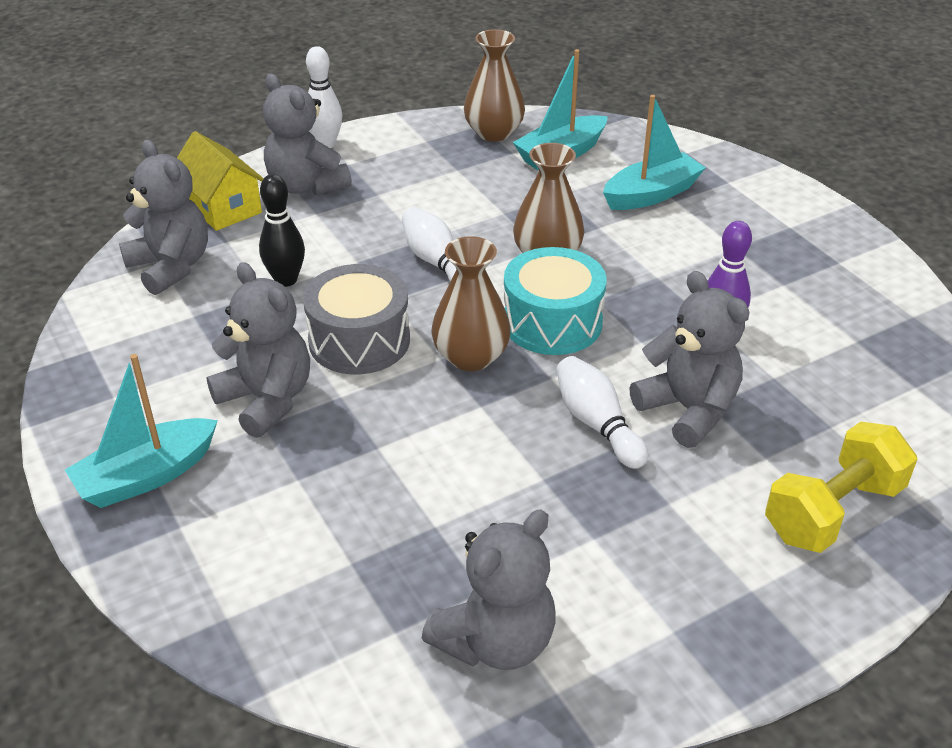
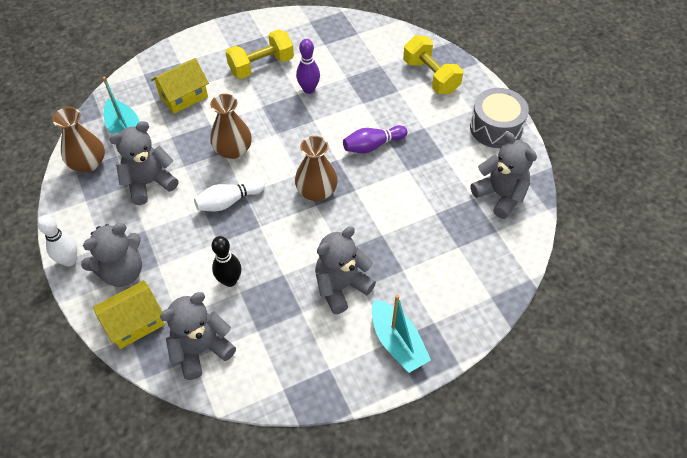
camera: 85 degrees left, 15 degrees up
(359, 340) = (295, 242): grey drum -> grey drum (495, 128)
(552, 322) = (293, 154): turquoise drum -> none
(597, 424) = (372, 145): white bowling pin -> purple bowling pin
(651, 194) = (183, 96): turquoise boat -> yellow house
(688, 410) = (366, 111): grey teddy bear -> grey teddy bear (149, 183)
(758, 267) = (261, 66): none -> yellow dumbbell

